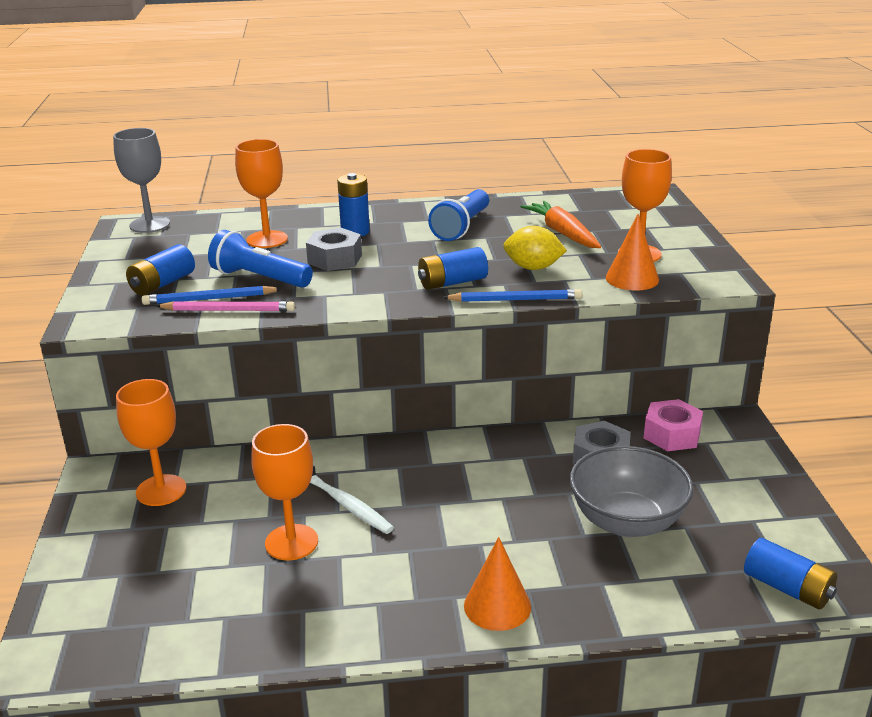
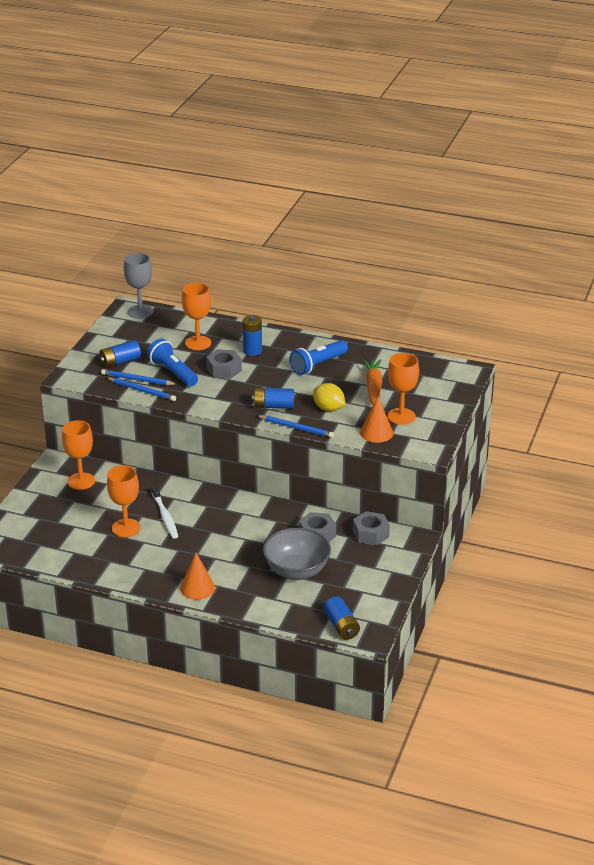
camera: 25 degrees right, 5 degrees up
(228, 310) = (142, 391): pink pencil -> blue pencil
(672, 434) = (370, 534): pink nut -> grey nut

